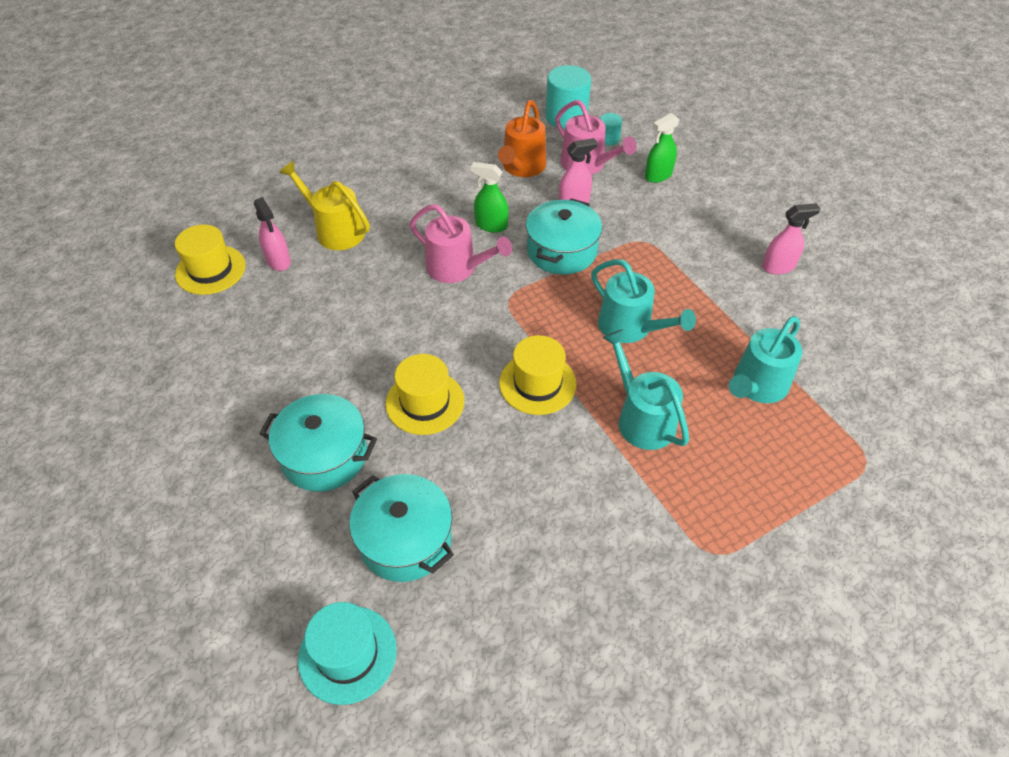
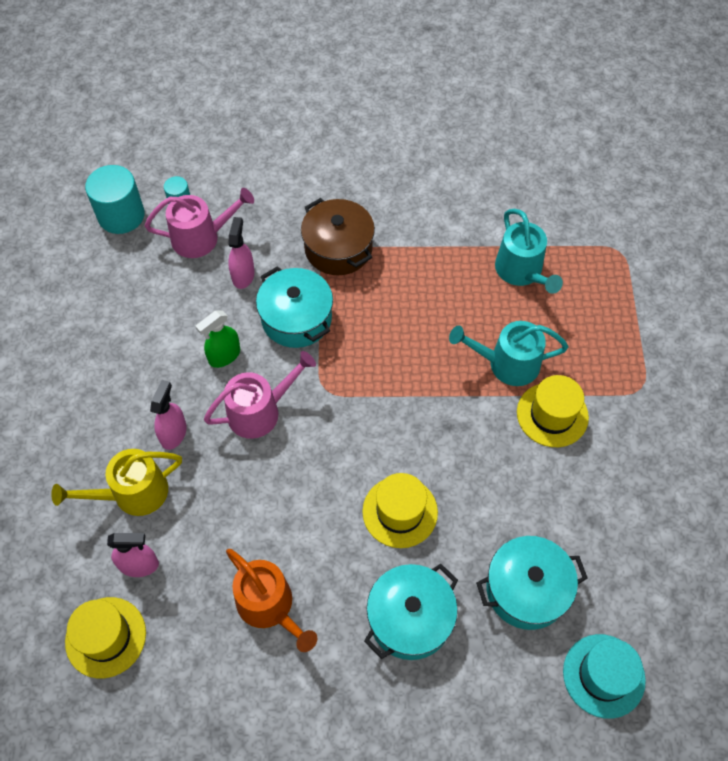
camera: 60 degrees left, 10 degrees up
(522, 167) = (164, 289): orange watering can -> orange watering can (269, 606)
(537, 383) = (431, 416): yellow hat -> yellow hat (552, 414)
(630, 327) = (414, 318): turquoise watering can -> none
(654, 246) = (338, 248): none -> brown pot
(658, 175) = (256, 194): green spray bottle -> none
(778, 267) = (418, 181): pink spray bottle -> pink spray bottle (173, 433)

